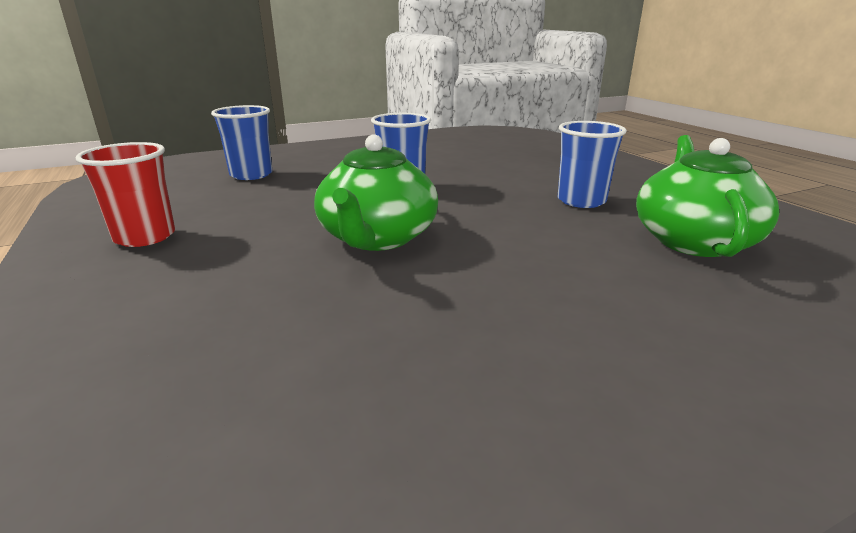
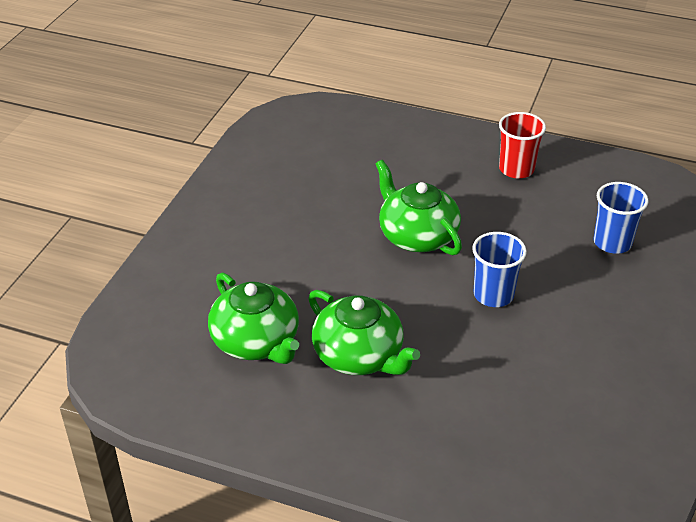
camera: 135 degrees right, 15 degrees up
(581, 201) = (359, 355): blue cup -> green teapot

